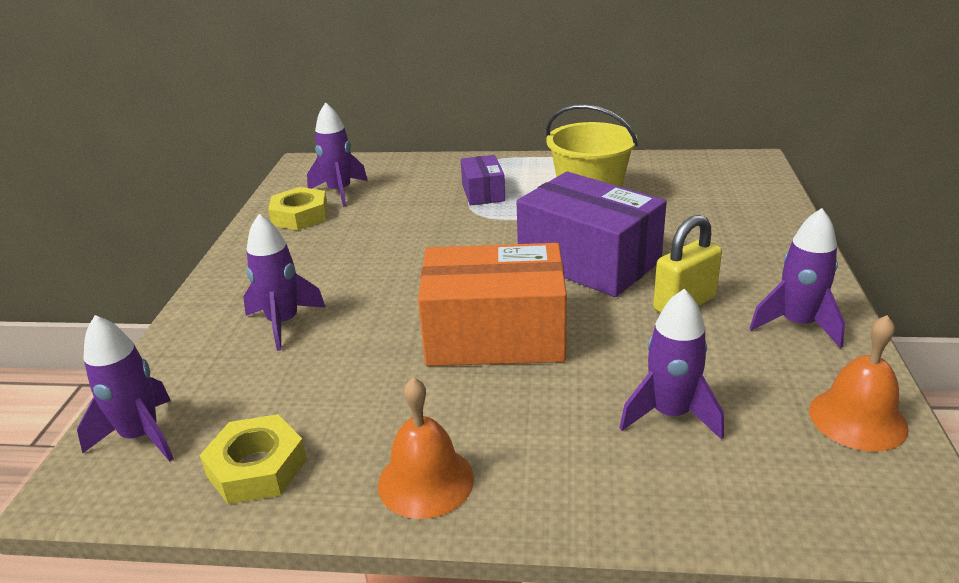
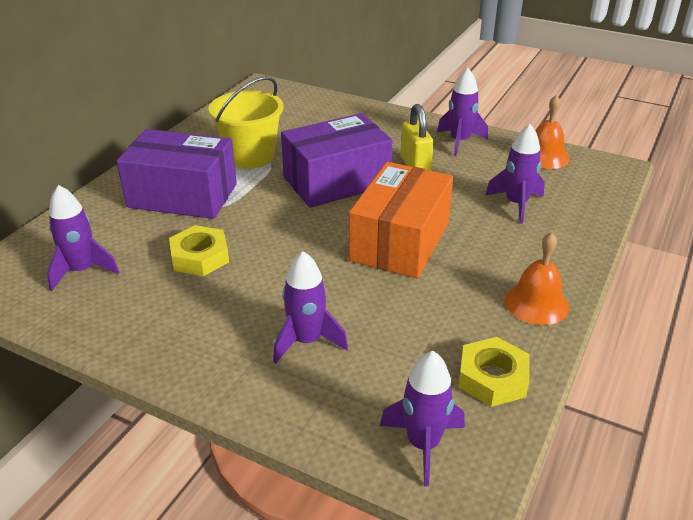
camera: 70 degrees left, 5 degrees up
(300, 216) = (107, 304): yellow nut -> yellow nut (200, 257)
(483, 193) = (182, 196): purple box -> purple box, size x1.97

